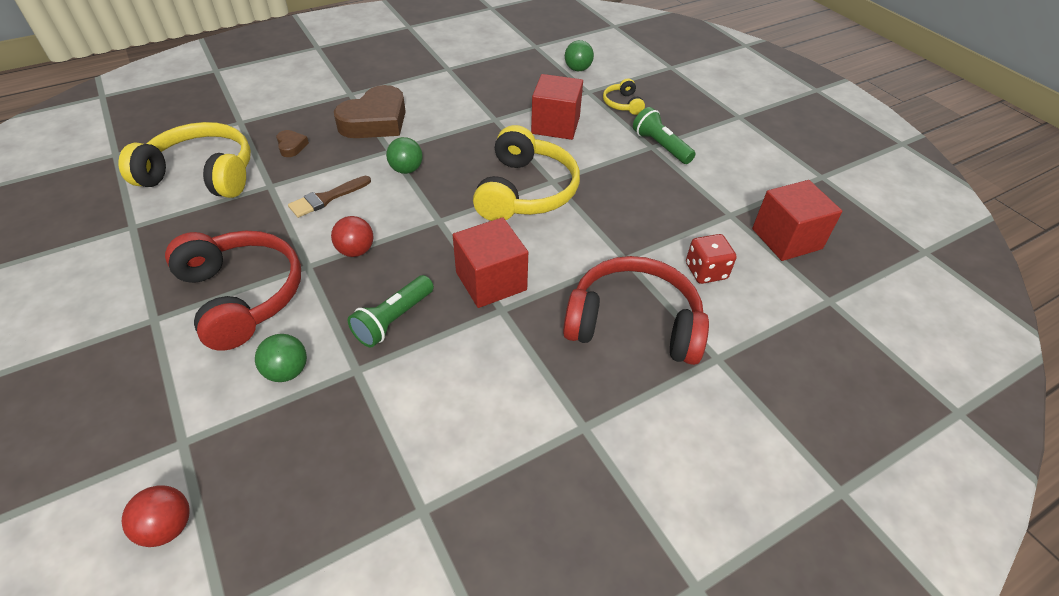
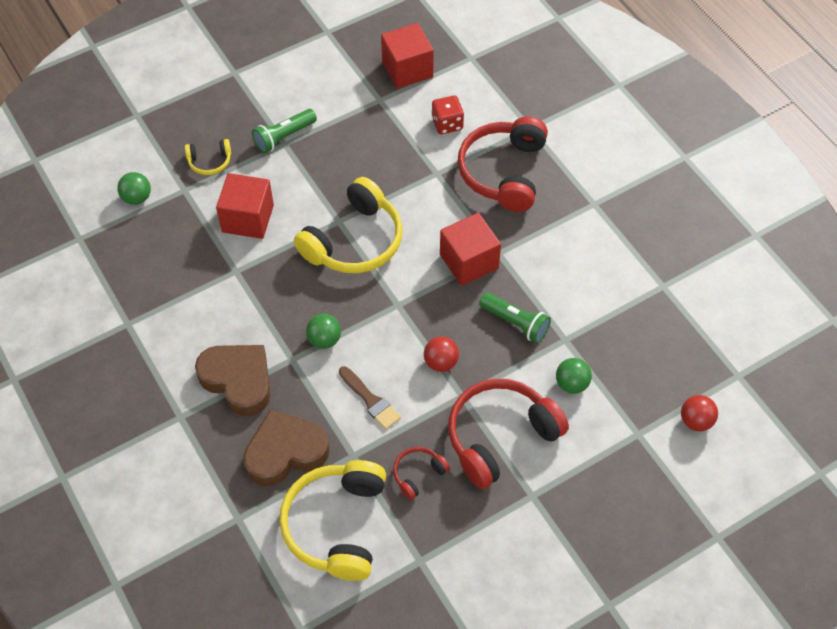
camera: 90 degrees left, 10 degrees up
(227, 228) = (418, 474): none -> red headphones
(291, 146) = (285, 452): brown heart -> brown heart, size x2.27
(525, 191) = (354, 241): yellow headphones -> yellow headphones turned 120 degrees clockwise

